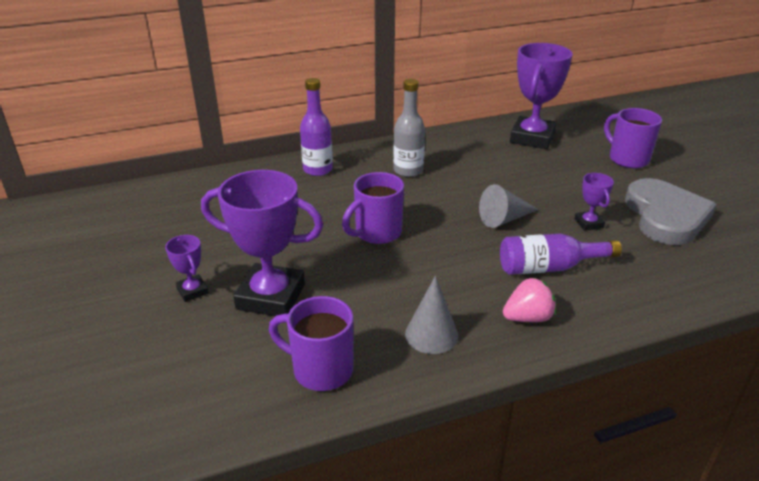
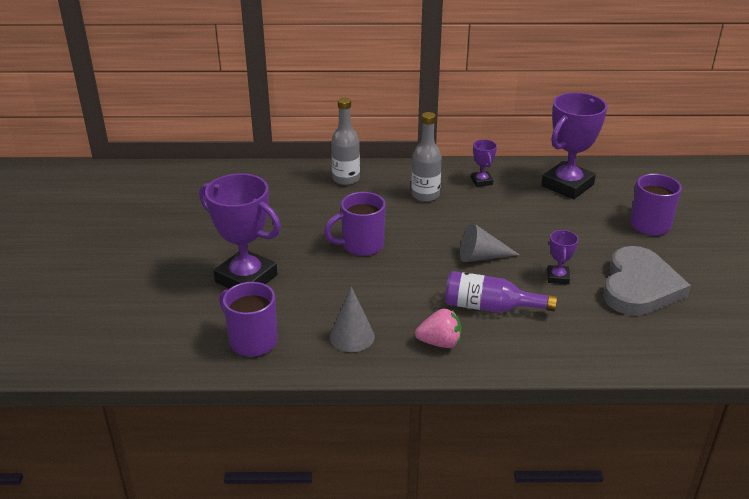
camera: 20 degrees right, 0 degrees up
(192, 291) = (191, 261): purple trophy -> purple trophy (481, 181)
(318, 169) = (346, 179): purple bottle -> grey bottle

